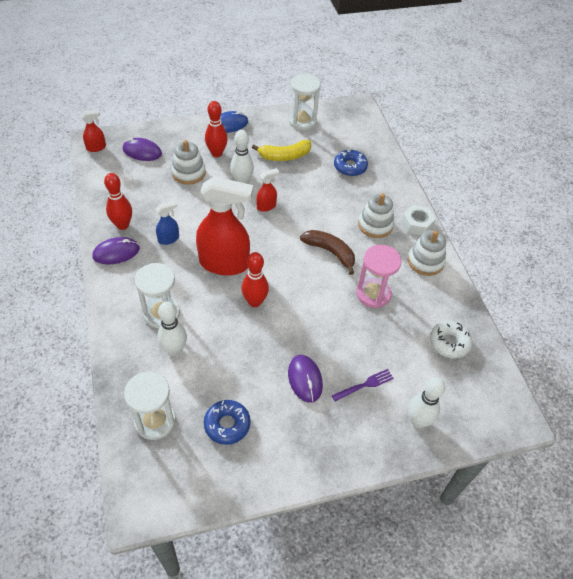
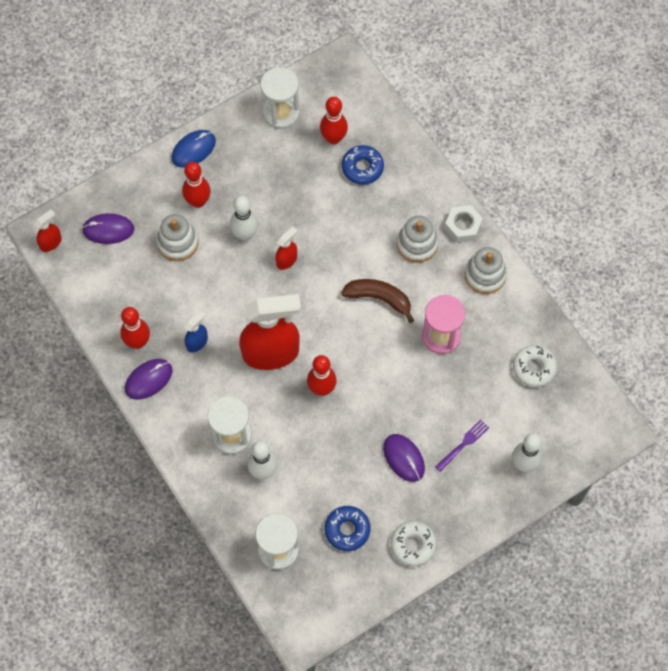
camera: 15 degrees left, 15 degrees up
(284, 156) = (280, 177): yellow banana -> none
(284, 460) = (413, 545): none -> white donut
(335, 144) = (333, 138): none -> red bowling pin

